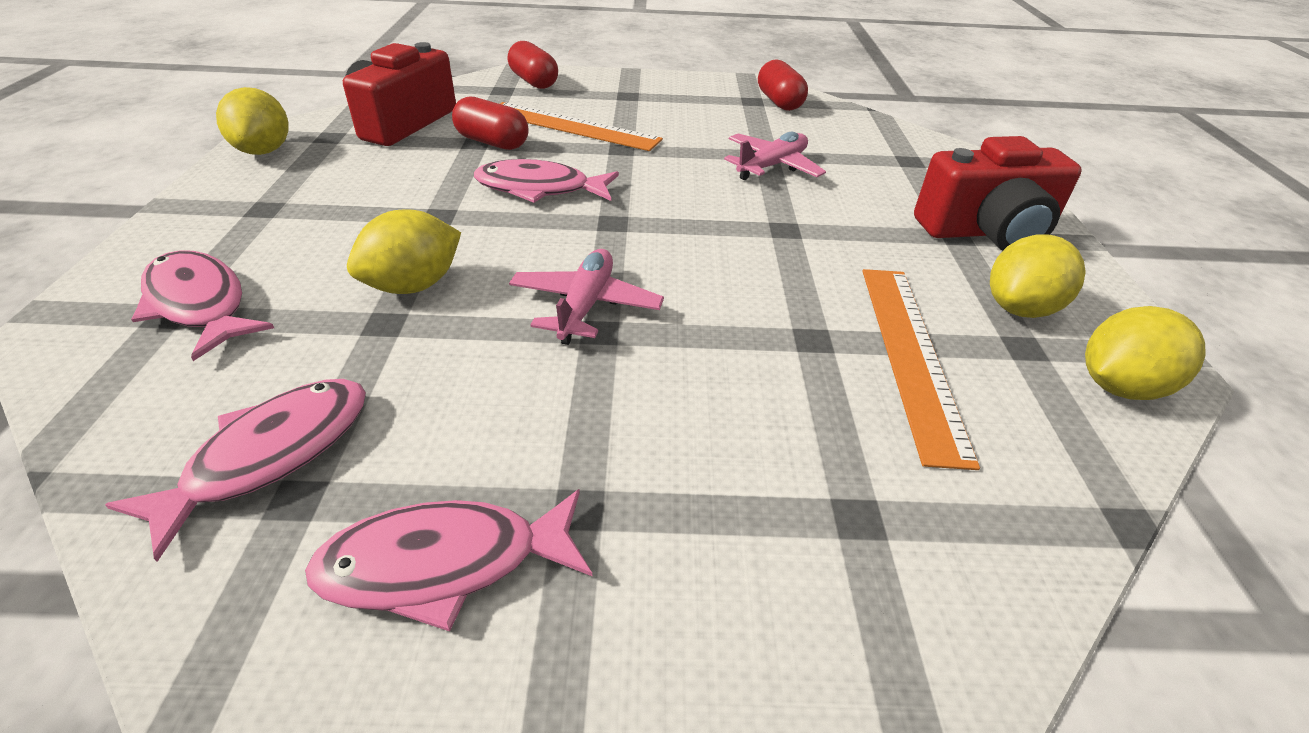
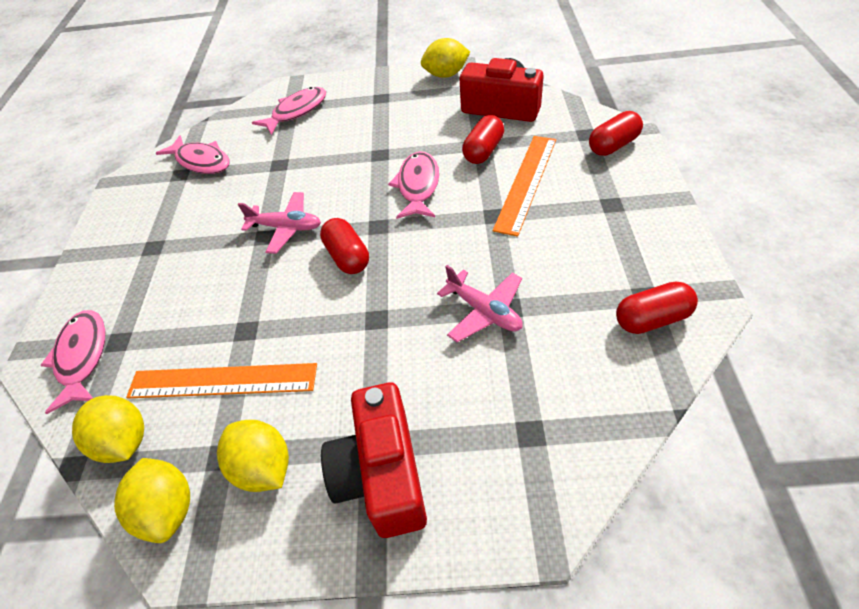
camera: 95 degrees right, 10 degrees up
(413, 285) = (308, 164): yellow lemon -> yellow lemon (125, 441)
(444, 563) = (139, 217): pink fish -> pink fish (82, 357)
(671, 247) = (347, 257): none -> red capsule

